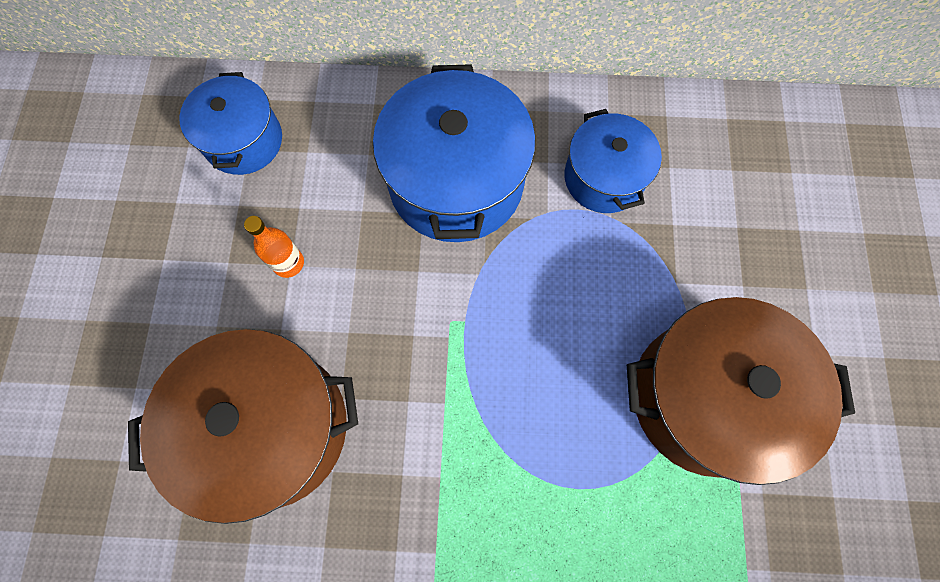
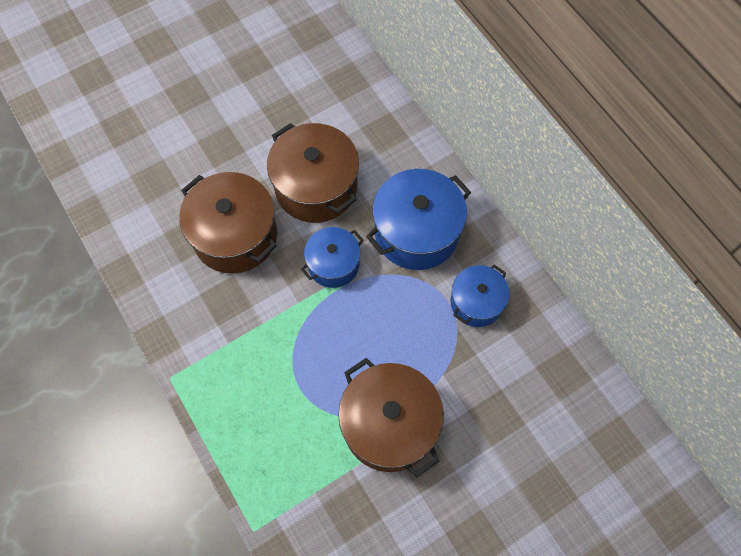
camera: 55 degrees right, 5 degrees down
(244, 141) = (362, 122): blue pot -> blue pot (333, 264)
(288, 263) = (316, 187): orange bottle -> brown pot

